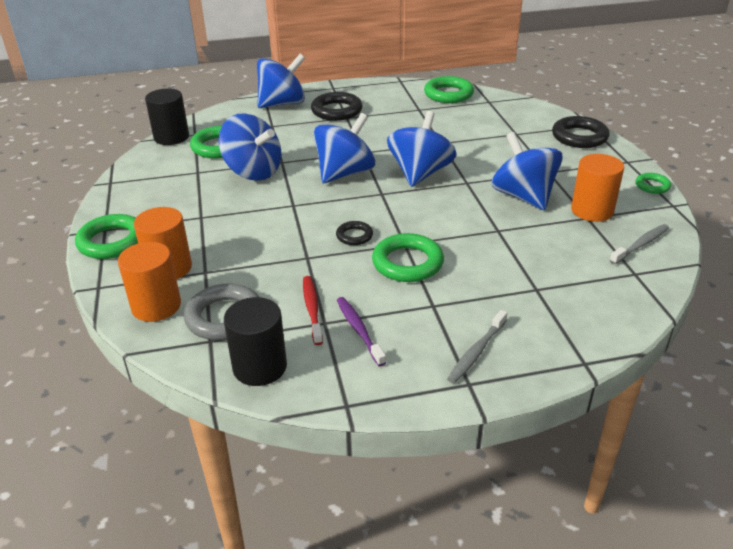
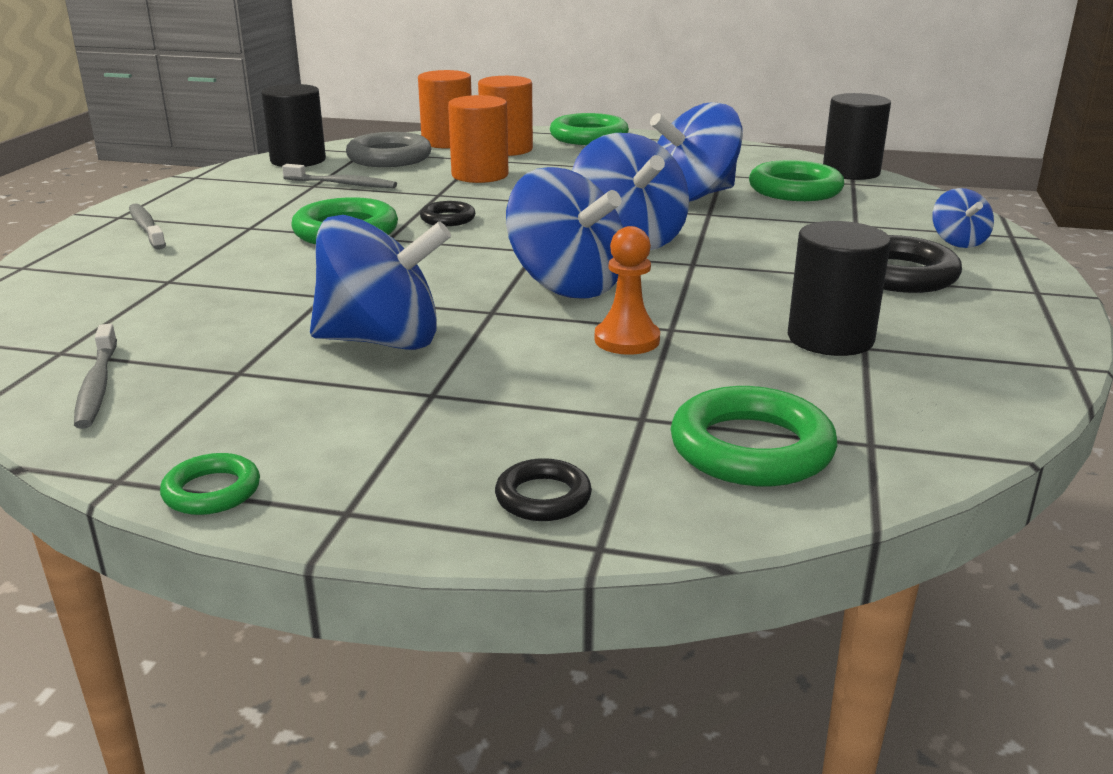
camera: 115 degrees right, 10 degrees down
(282, 104) = (958, 242): blue spinning top -> blue spinning top, size x0.50
(312, 309) = (342, 184): red toothbrush -> grey toothbrush
(359, 330) = (275, 194): purple toothbrush -> none
(418, 115) = (830, 338): none -> black cylinder
(448, 94) = (950, 402): green ring -> green ring (751, 448)
(461, 148) = (627, 340): none -> orange pawn
(579, 137) = (543, 497): black ring -> black ring, size x0.55
(592, 210) = (249, 384): orange cylinder -> orange cylinder (480, 175)

